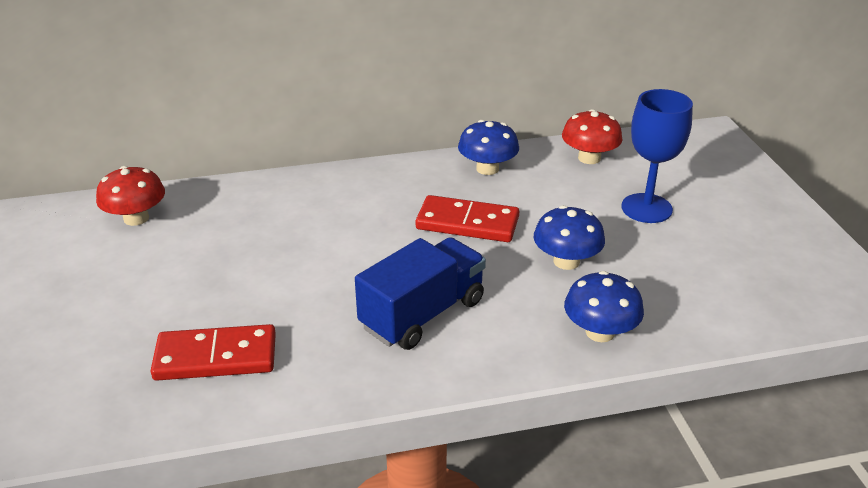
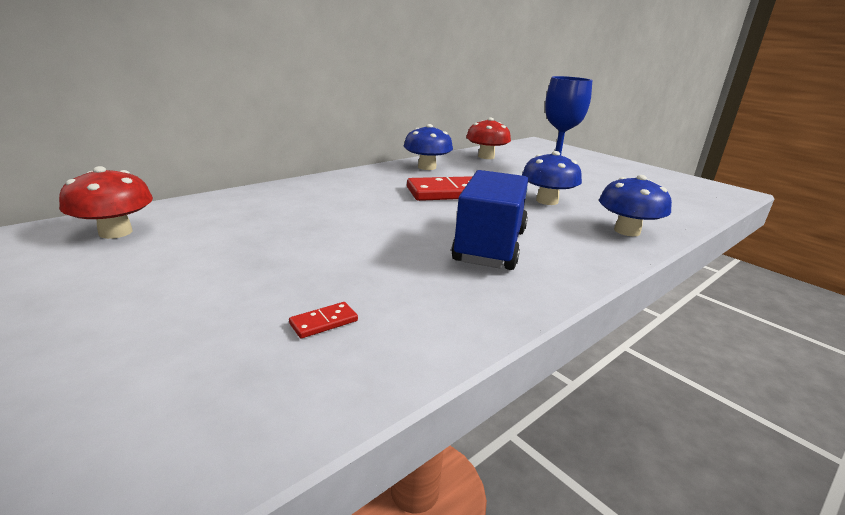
camera: 30 degrees left, 10 degrees down
(216, 357) = (324, 322): red domino -> red domino, size x0.41

